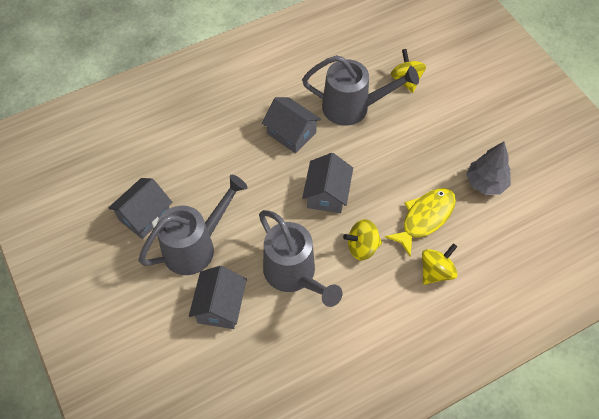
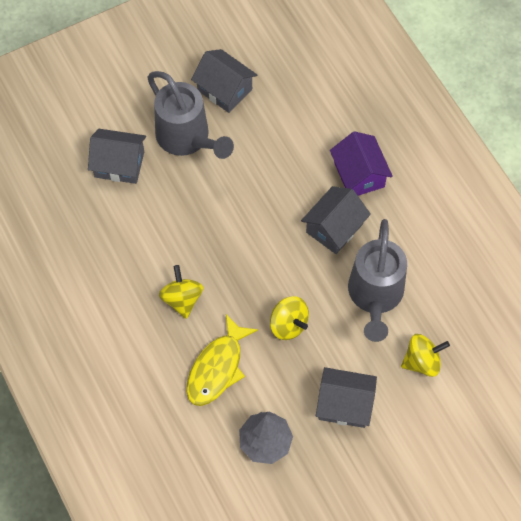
camera: 90 degrees right, 5 degrees up
(241, 115) = (359, 174): none -> purple house
(294, 275) = (151, 231): grey watering can -> none
(327, 194) = (251, 265): grey house -> grey house (344, 404)
(425, 218) = (217, 368): yellow fish -> yellow fish turned 75 degrees clockwise
(436, 272) = (149, 374): yellow spinning top -> yellow spinning top (288, 324)

